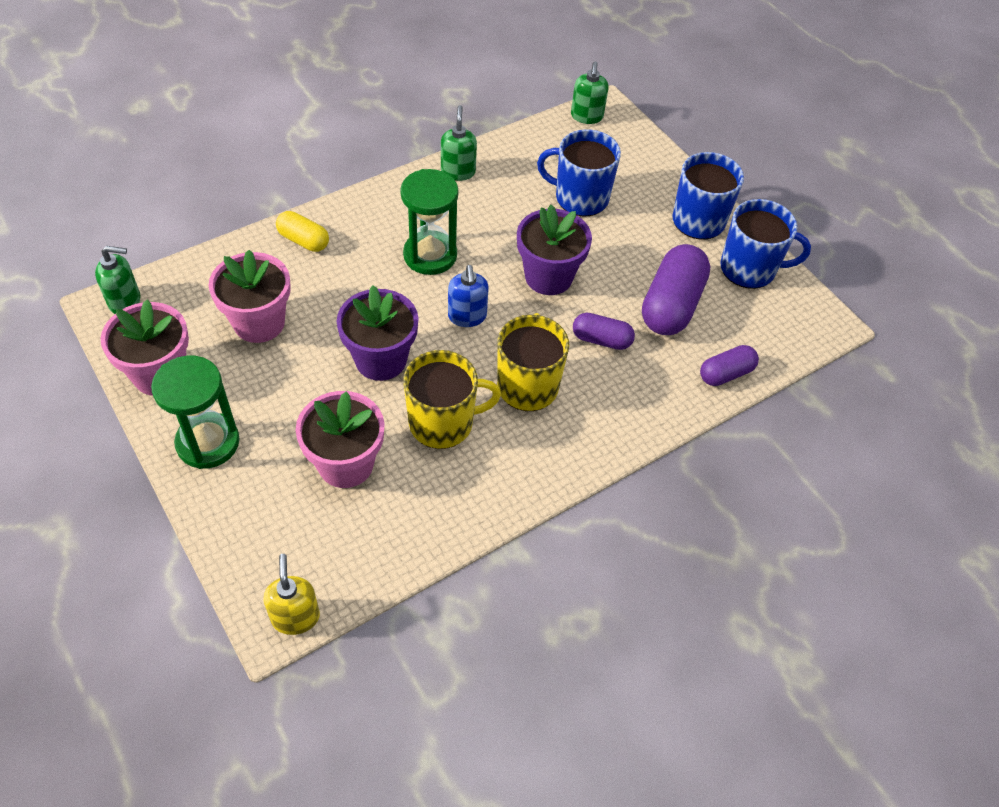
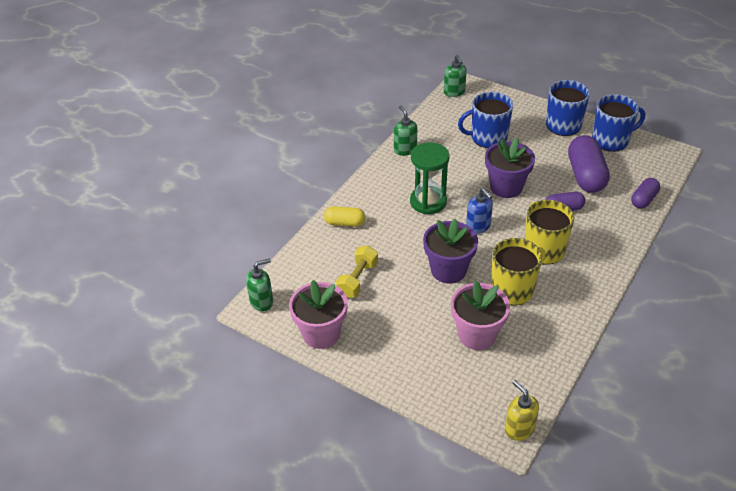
camera: 20 degrees left, 10 degrees down
(208, 442) = (385, 359): green hourglass -> none
(259, 323) = (357, 280): pink flower pot -> yellow dumbbell

